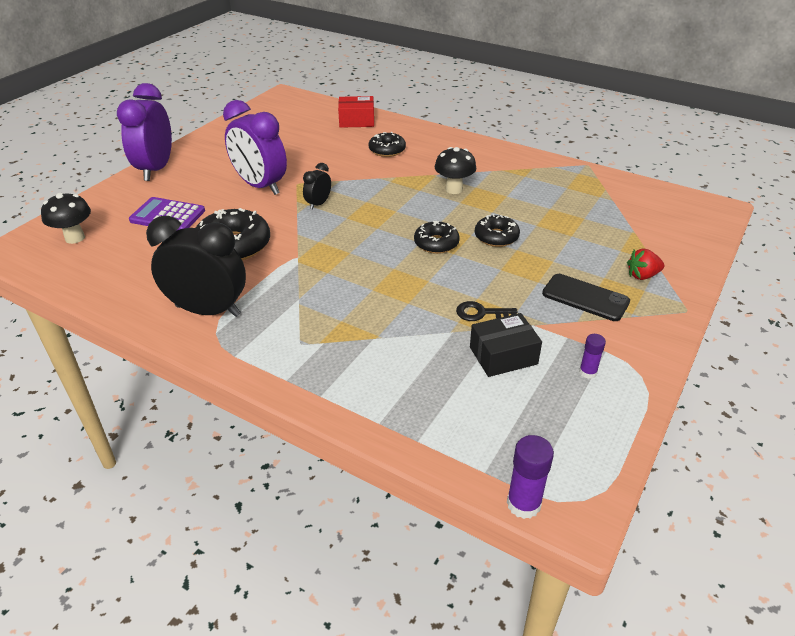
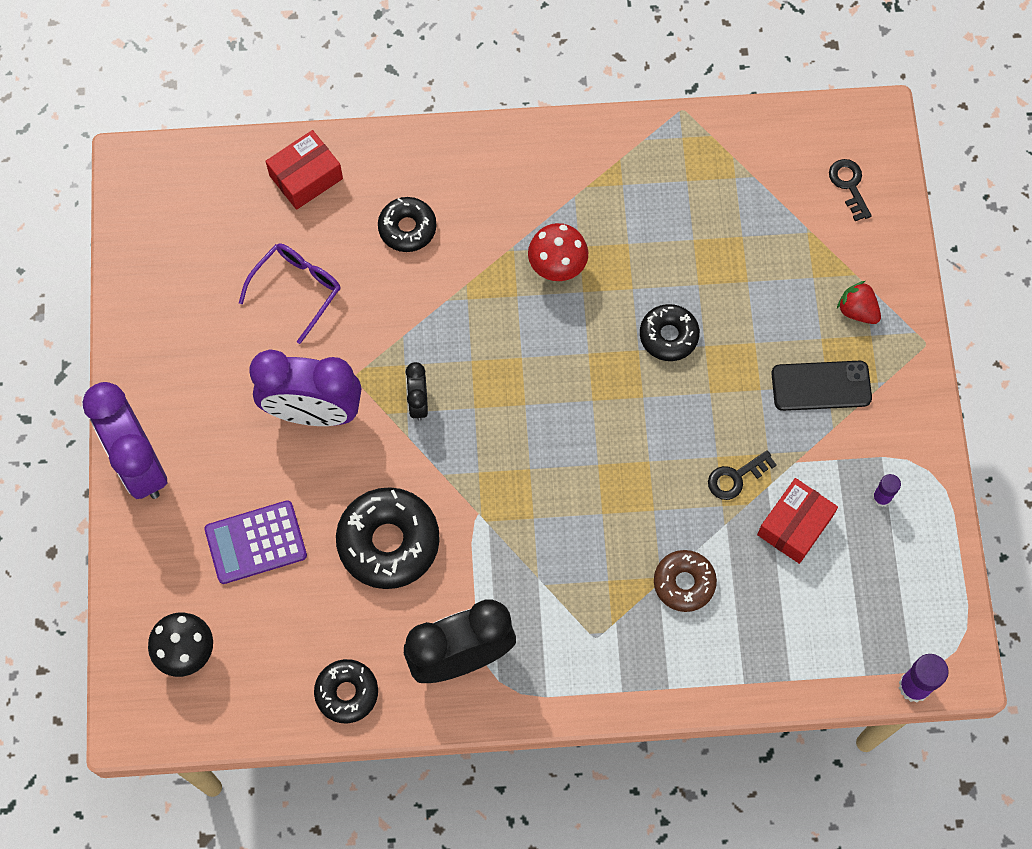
camera: 35 degrees left, 30 degrees up
(307, 148) = (297, 289): none -> purple glasses
(391, 346) = (684, 583): none -> brown donut
(436, 243) = (612, 391): black donut -> black donut (347, 693)
(454, 189) = (557, 268): black mushroom -> red mushroom
(503, 355) = (794, 525): black box -> red box
(642, 275) = (857, 310): red strawberry -> red strawberry turned 90 degrees clockwise
(678, 224) = (849, 185): none -> black key

